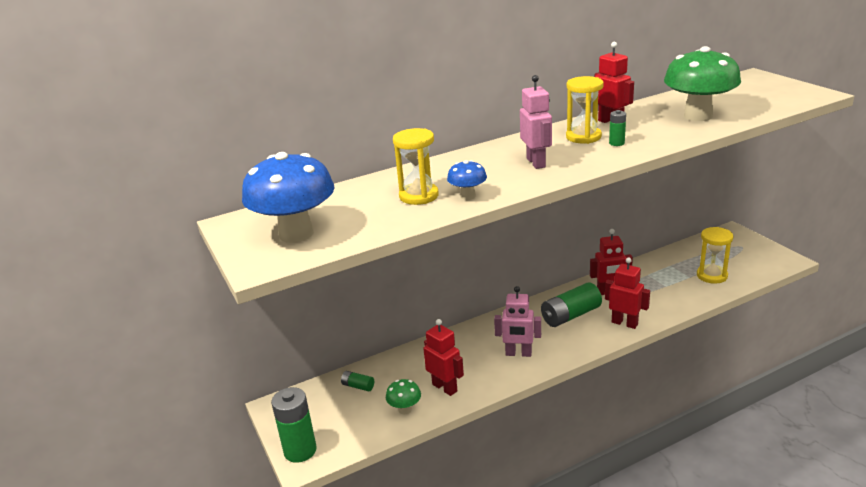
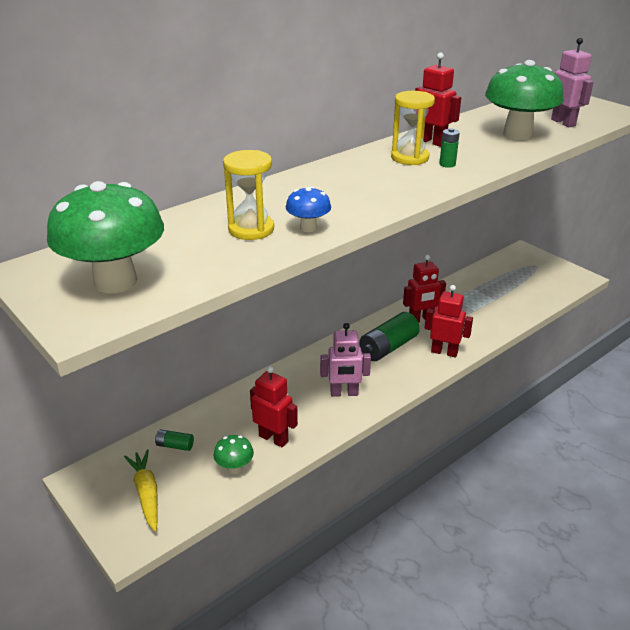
camera: 15 degrees left, 5 degrees up
(296, 234) = (115, 282): blue mushroom -> green mushroom
(300, 450) = (122, 530): green battery -> none
(326, 423) = (146, 493): none -> yellow carrot
(536, 162) = (370, 187): pink robot -> pink robot (563, 122)
(712, 275) = (515, 297): yellow hourglass -> none

